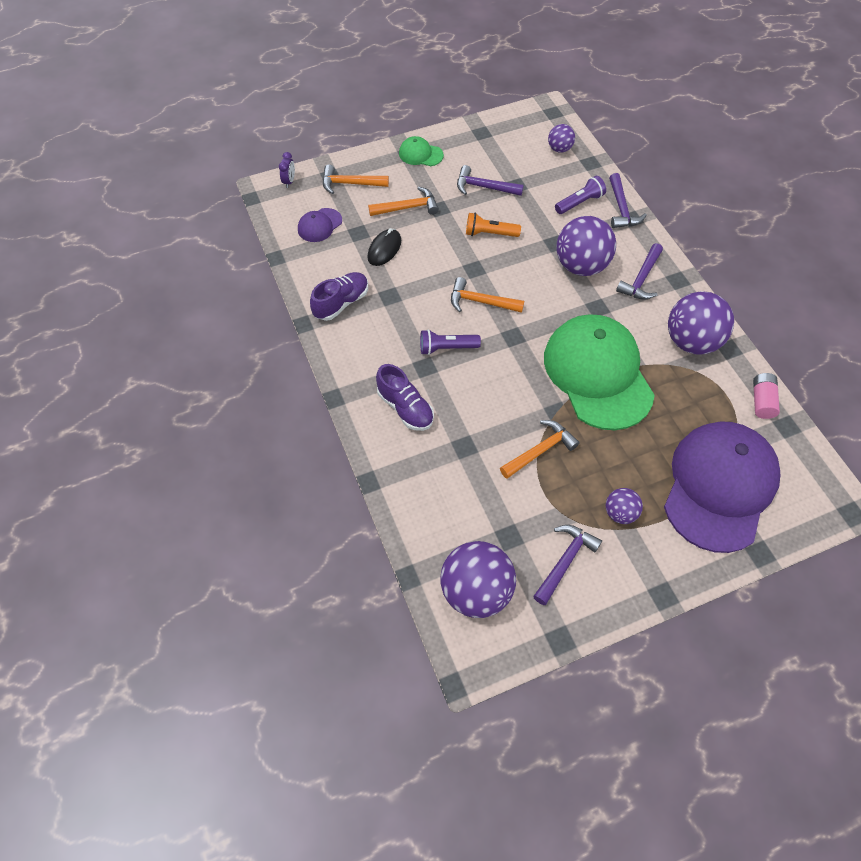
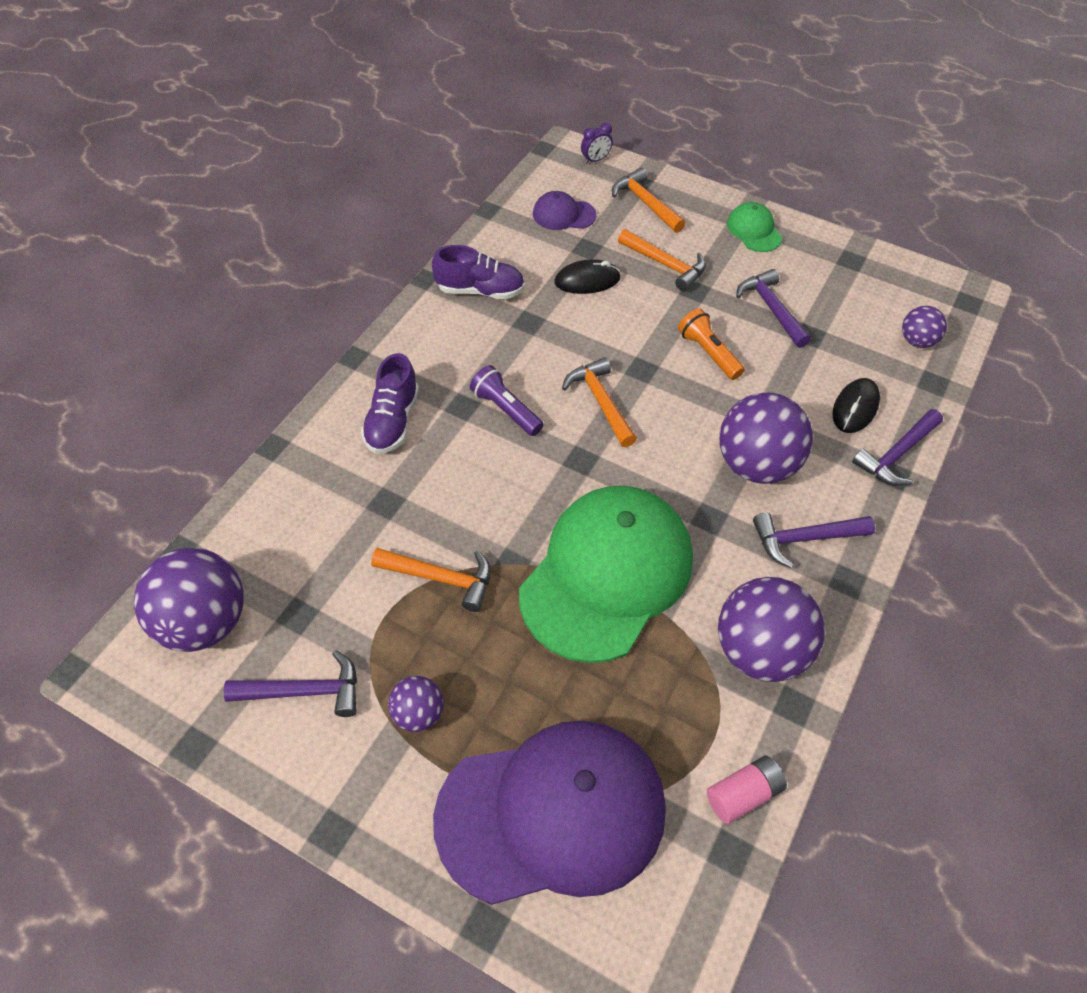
camera: 50 degrees right, 5 degrees down
(579, 202) = (855, 408): purple flashlight -> black mouse

